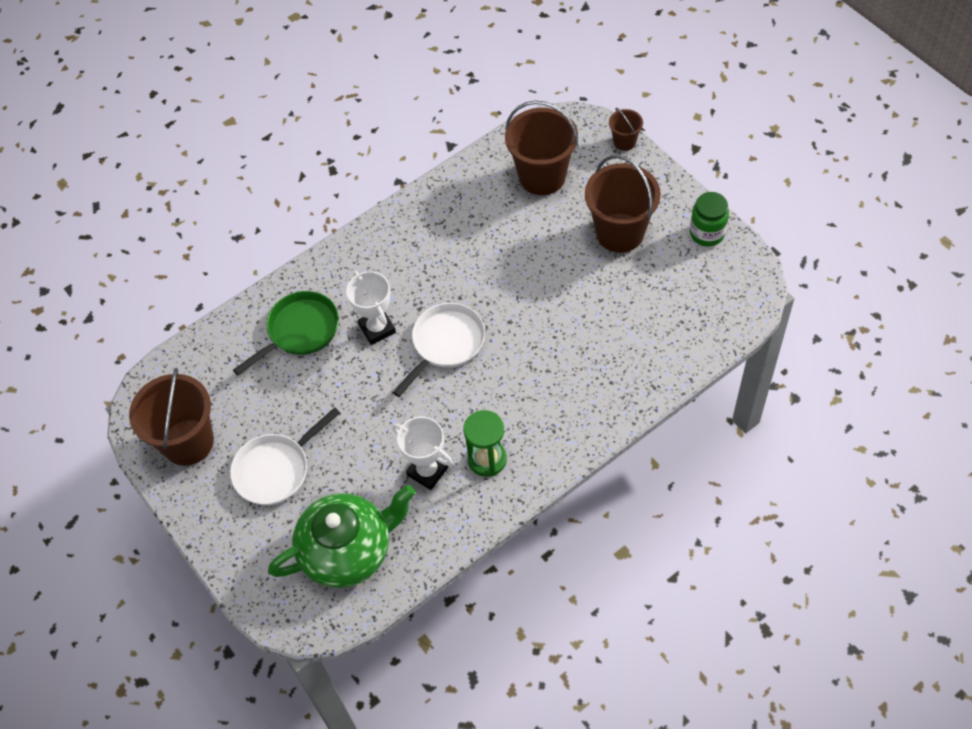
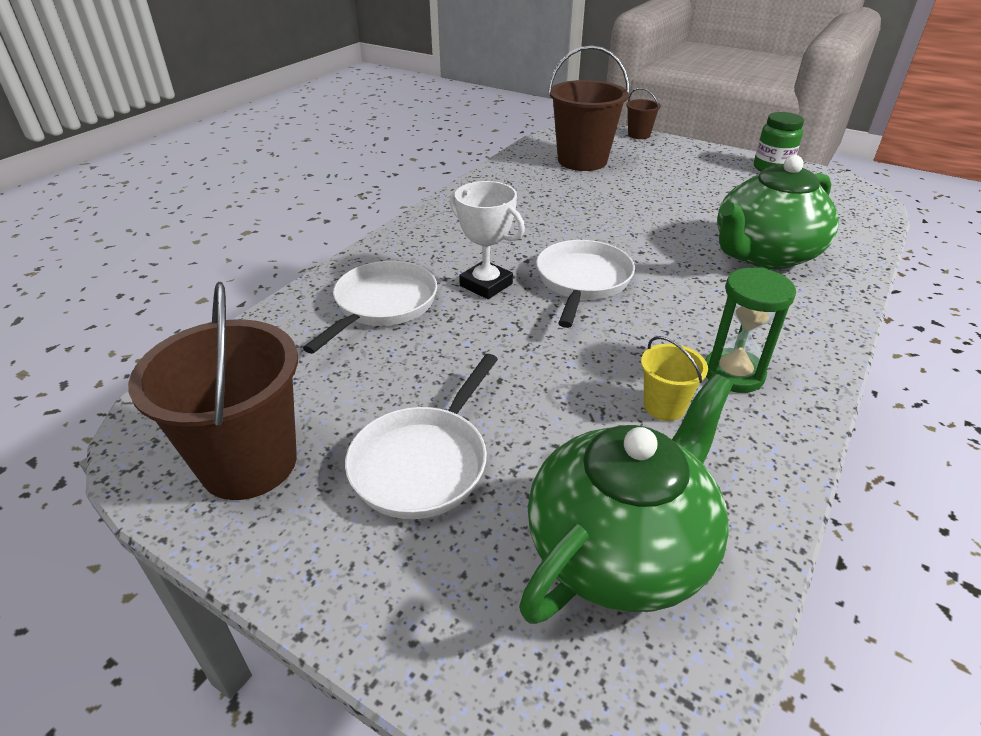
camera: 25 degrees left, 20 degrees down
(299, 331) = (382, 305): green pan -> white pan
(427, 471) = (664, 406): white trophy -> yellow bucket
(600, 351) = (763, 254): none -> green teapot
(620, 233) = (691, 179): brown bucket -> none

